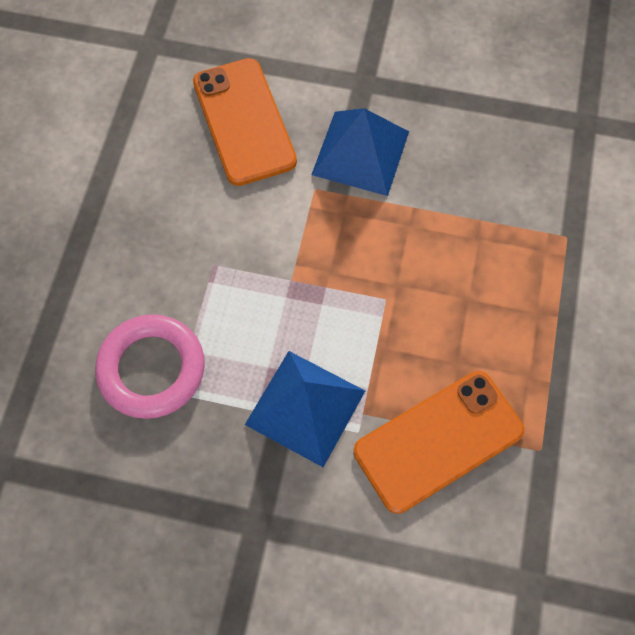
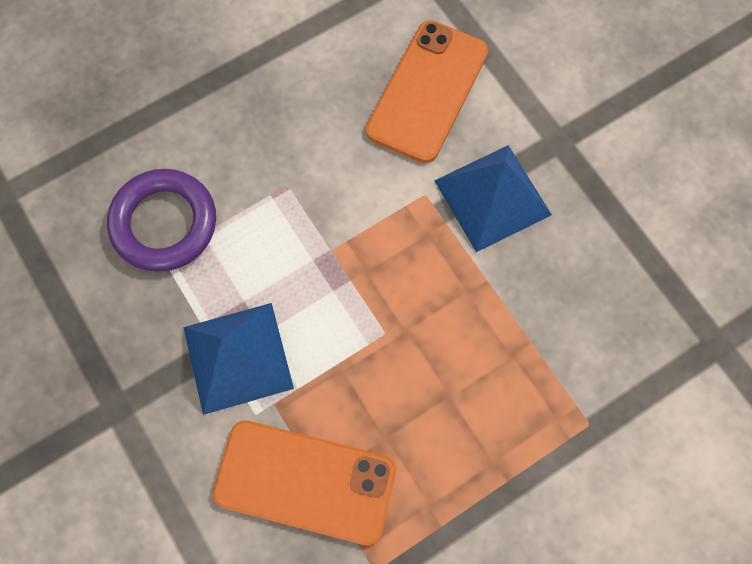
camera: 45 degrees right, 5 degrees up
(152, 369) = (164, 223): pink ring -> purple ring

